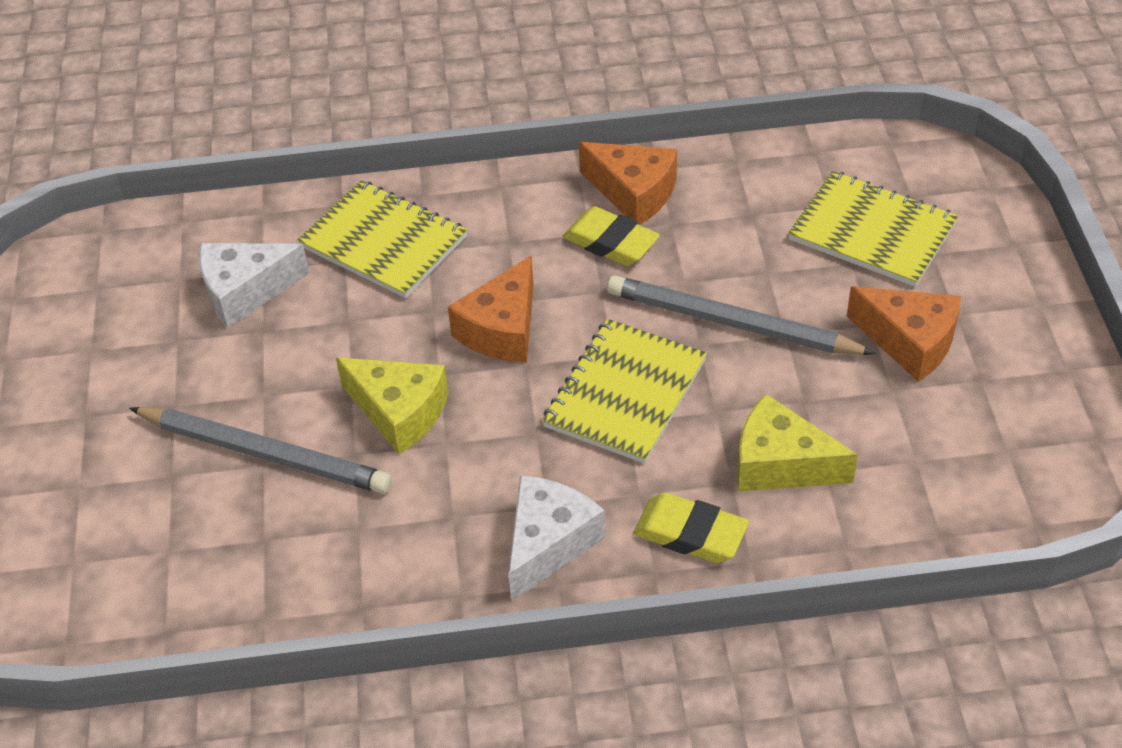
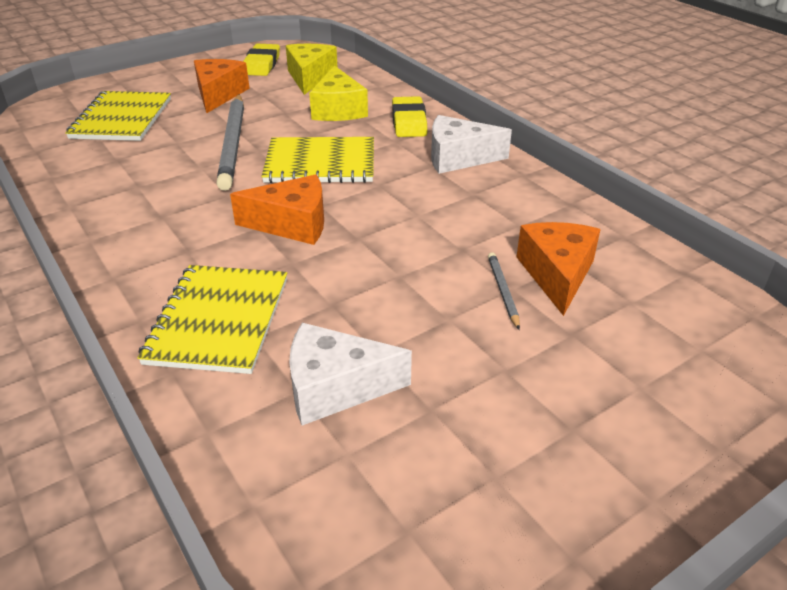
camera: 120 degrees left, 10 degrees down
(245, 291) = (335, 387): white cheese -> white cheese turned 135 degrees clockwise
(264, 453) = (503, 291): grey pencil -> grey pencil, size x0.45
(399, 412) = (407, 242): yellow cheese -> yellow cheese (310, 77)
(610, 242) = (170, 204): yellow eraser -> yellow eraser (261, 64)
(633, 193) = (104, 209): orange cheese -> orange cheese (557, 274)

